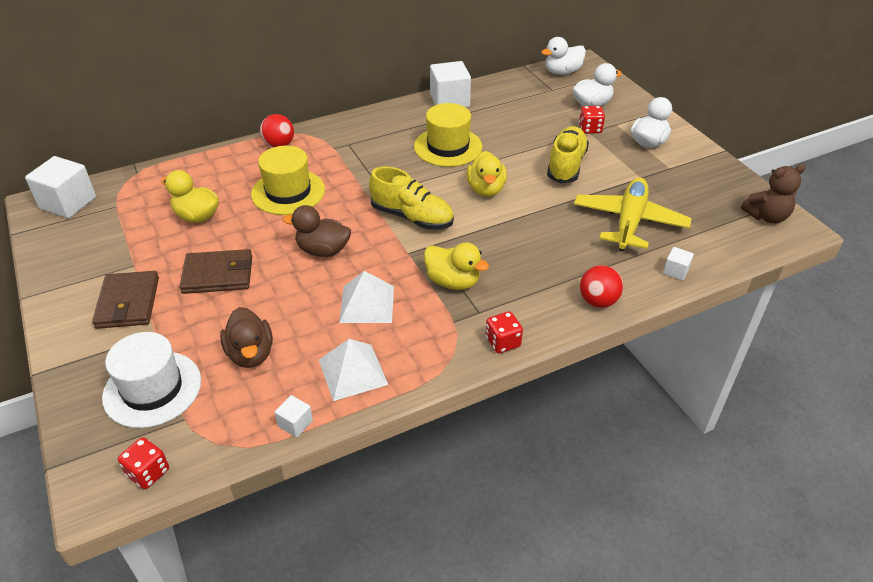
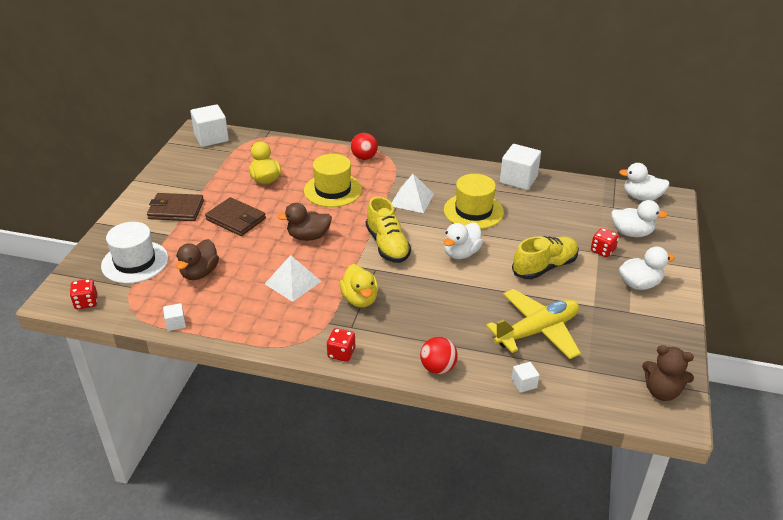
camera: 40 degrees right, 5 degrees down
(128, 303) = (176, 210): brown wallet -> brown wallet turned 60 degrees clockwise
(323, 250) = (308, 236): brown duck -> brown duck turned 60 degrees counterclockwise
(353, 371) = (237, 315): white pyramid -> white pyramid (412, 199)
(486, 189) = (461, 253): yellow duck -> white duck

